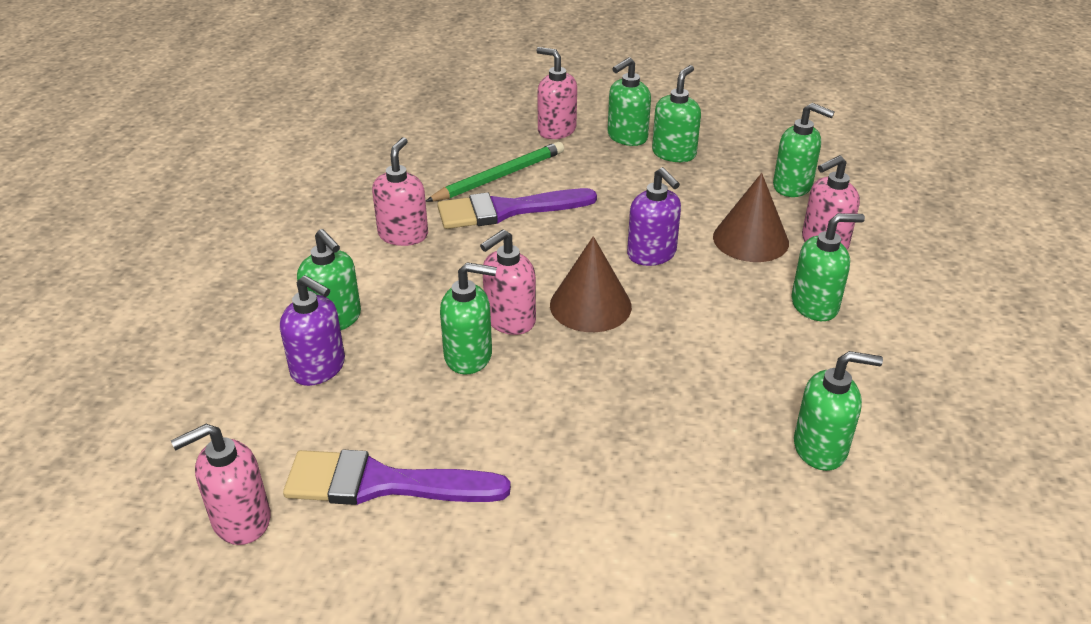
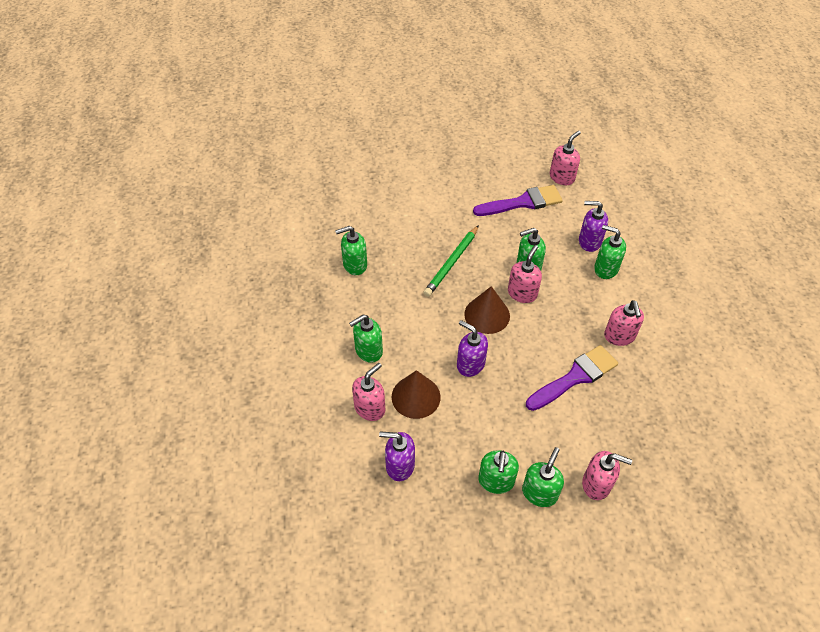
camera: 160 degrees right, 15 degrees up
(499, 176) = (601, 411): green pencil -> green pencil (451, 263)
(793, 186) = (399, 465): green soap dispenser -> purple soap dispenser

